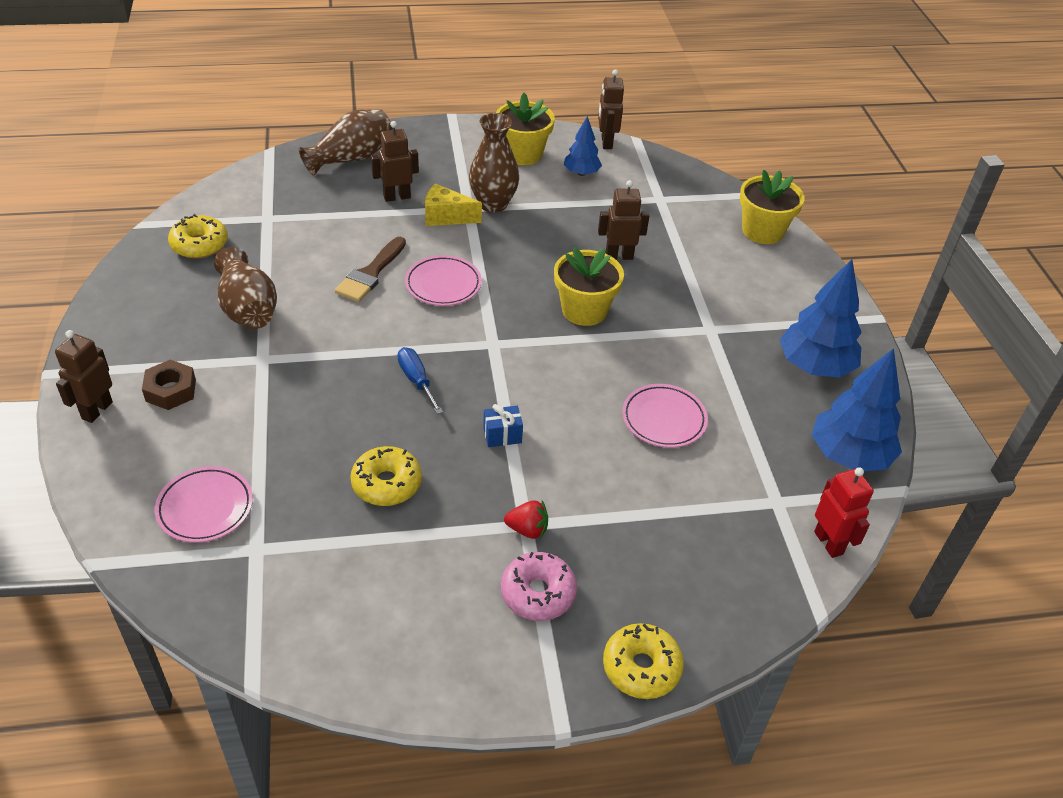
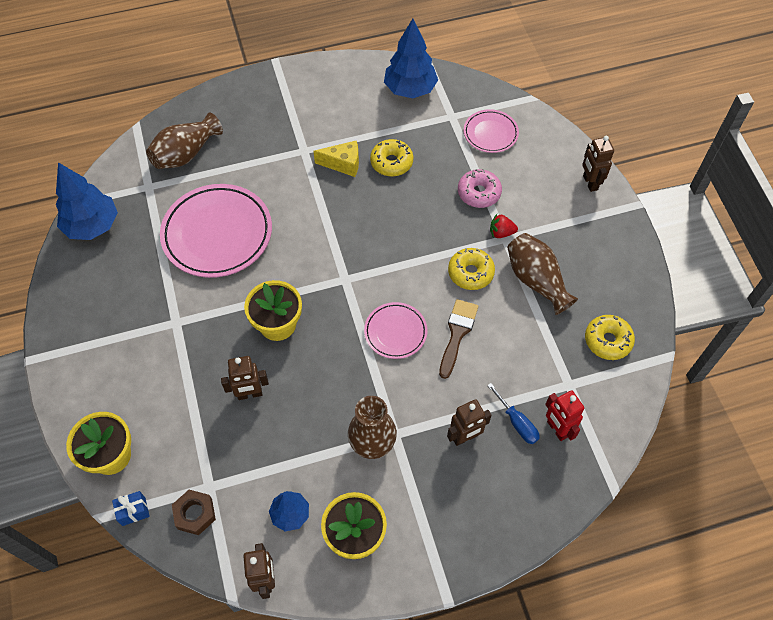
camera: 175 degrees right, 15 degrees up
(97, 410) = (590, 183): brown robot -> brown robot turned 150 degrees clockwise
(171, 390) = (552, 204): brown nut -> brown nut (195, 514)
(351, 158) = (528, 490): brown vase -> brown vase (186, 154)
(416, 380) = (393, 238): blue screwdriver -> blue screwdriver (517, 423)
(446, 217) = (412, 417): yellow cheese -> yellow cheese (343, 164)
(502, 435) = (326, 205): blue gift -> blue gift (133, 511)
(527, 529) = (302, 147): red strawberry -> red strawberry (501, 233)
(538, 593) = (292, 115): pink donut -> pink donut (479, 193)
(641, 667) = (236, 88): yellow donut -> yellow donut (470, 273)
(664, 419) = (217, 234): pink plate -> pink plate, size x1.87
(815, 366) = (98, 298): blue tree -> blue tree (410, 89)
(829, 543) = (121, 165): red robot -> red robot (557, 429)

